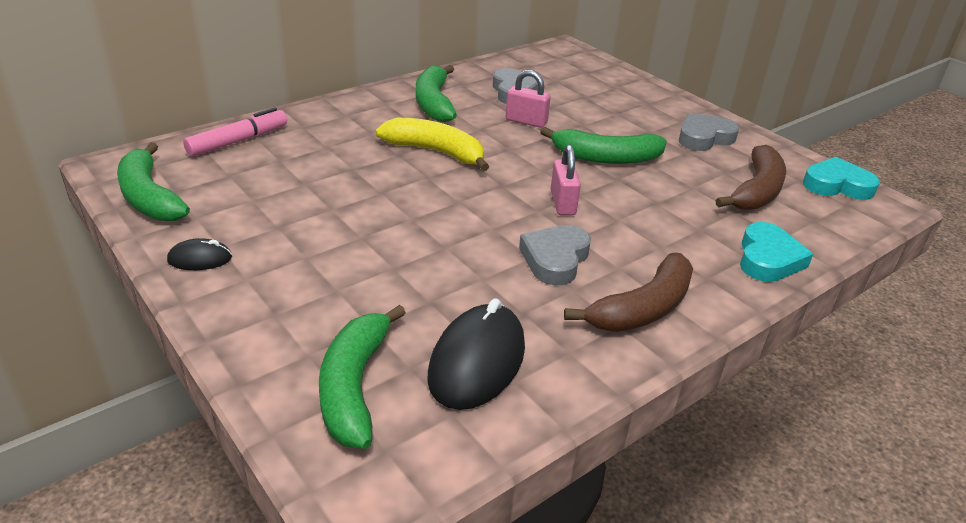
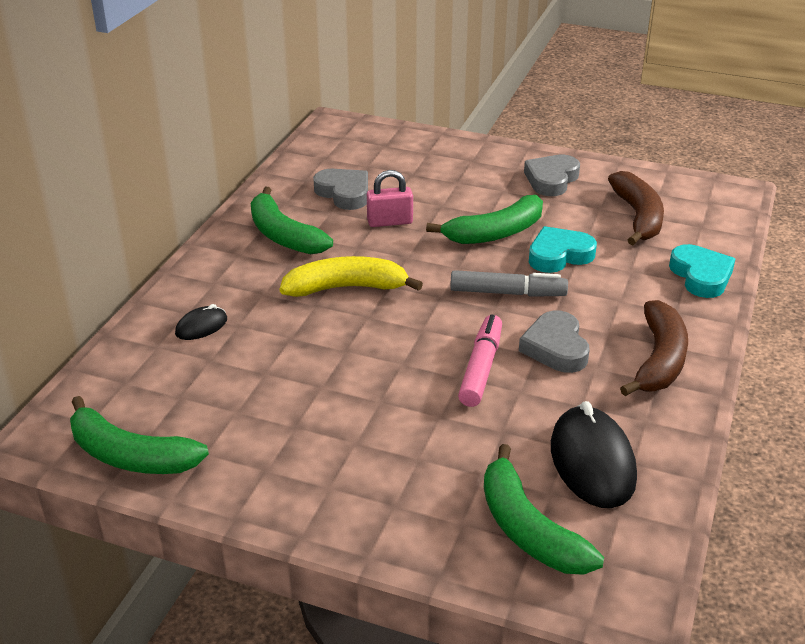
camera: 30 degrees left, 0 degrees up
(200, 259) = (264, 490): black mouse -> black mouse (201, 326)
(238, 141) = (141, 357): pink marker -> pink marker (481, 368)
(562, 203) = (507, 293): pink padlock -> grey marker
(837, 185) = (687, 187): turquoise heart -> turquoise heart (559, 255)

